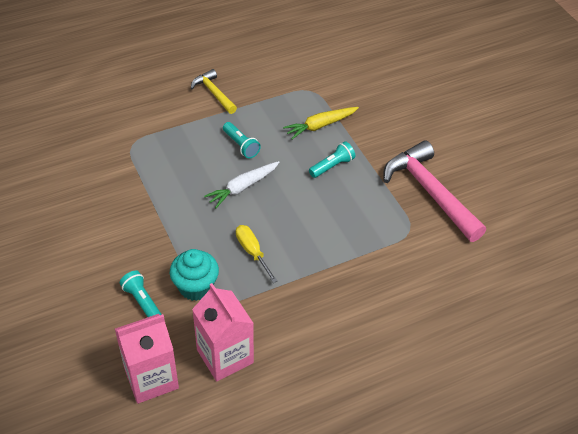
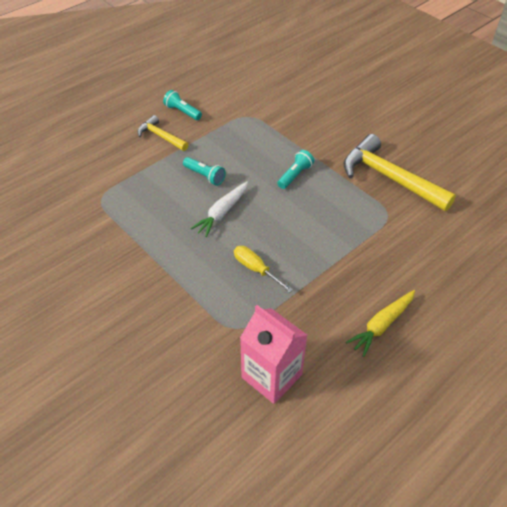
camera: 15 degrees left, 0 degrees up
(142, 301) = (168, 344): turquoise flashlight -> turquoise flashlight (182, 112)
(151, 378) = (207, 420): pink carton -> none
(195, 287) = (215, 316): turquoise cupcake -> none
(320, 126) = (269, 143): yellow carrot -> yellow carrot (381, 325)
(430, 192) = (389, 178): pink hammer -> yellow hammer

